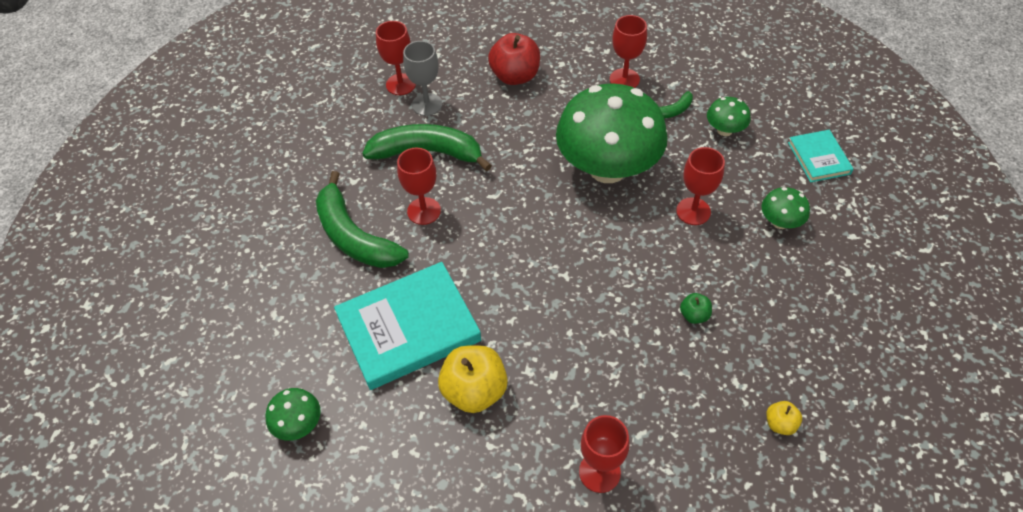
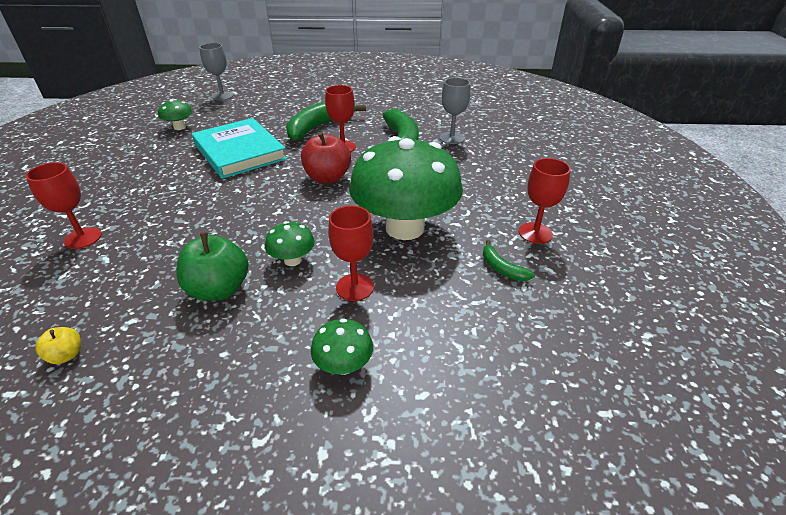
camera: 80 degrees right, 15 degrees down
(181, 378) = (222, 96): none -> grey goblet
(401, 84) = (469, 127): red goblet -> none
(474, 391) = (179, 180): yellow apple -> none
(515, 76) = (504, 172): red apple -> red apple (327, 178)
(694, 315) = (219, 289): green apple -> green apple, size x2.04
(724, 130) = (488, 313): green mushroom -> green mushroom (293, 260)
(818, 158) = (468, 417): turquoise book -> none

